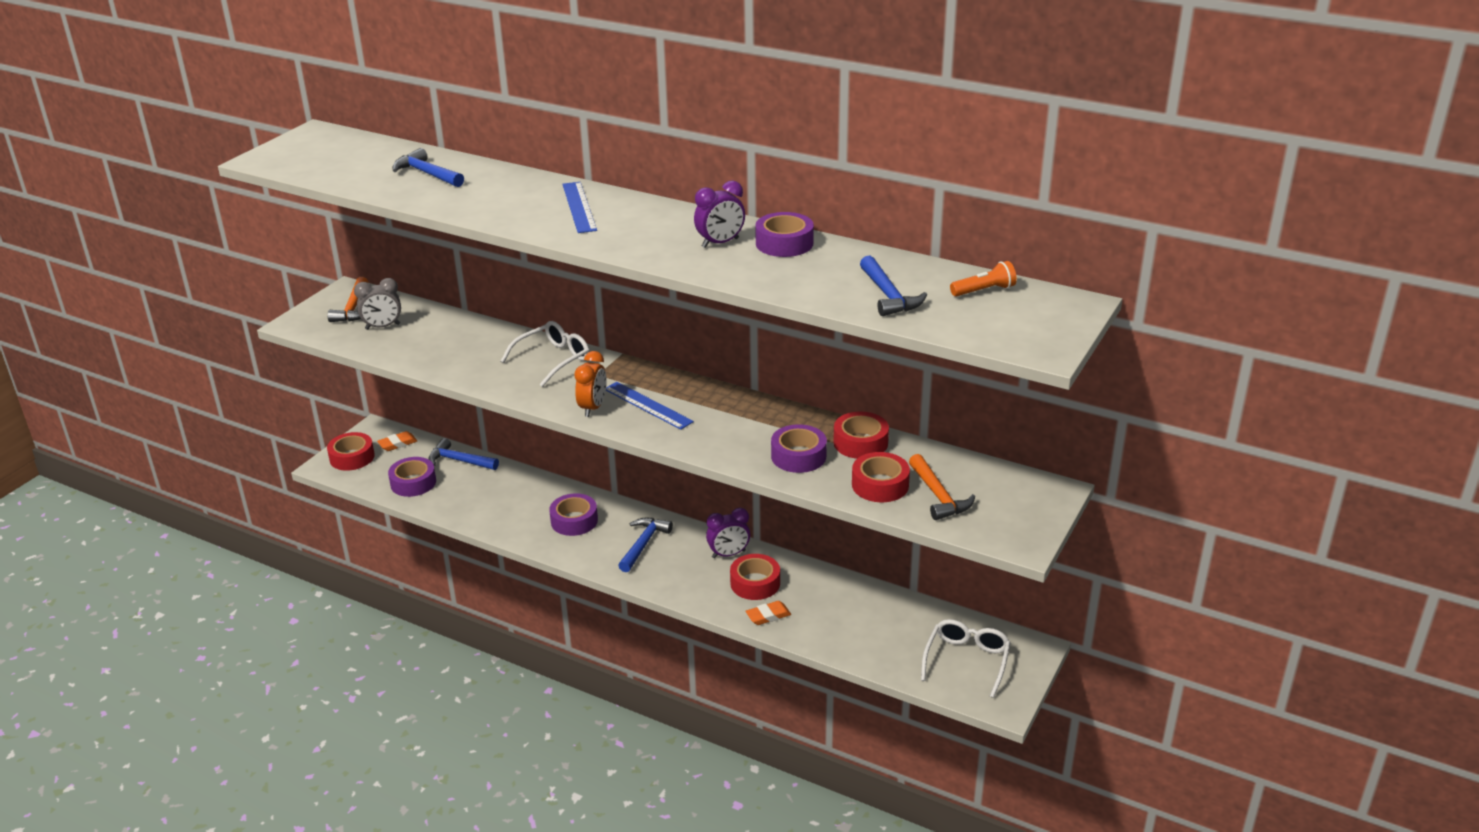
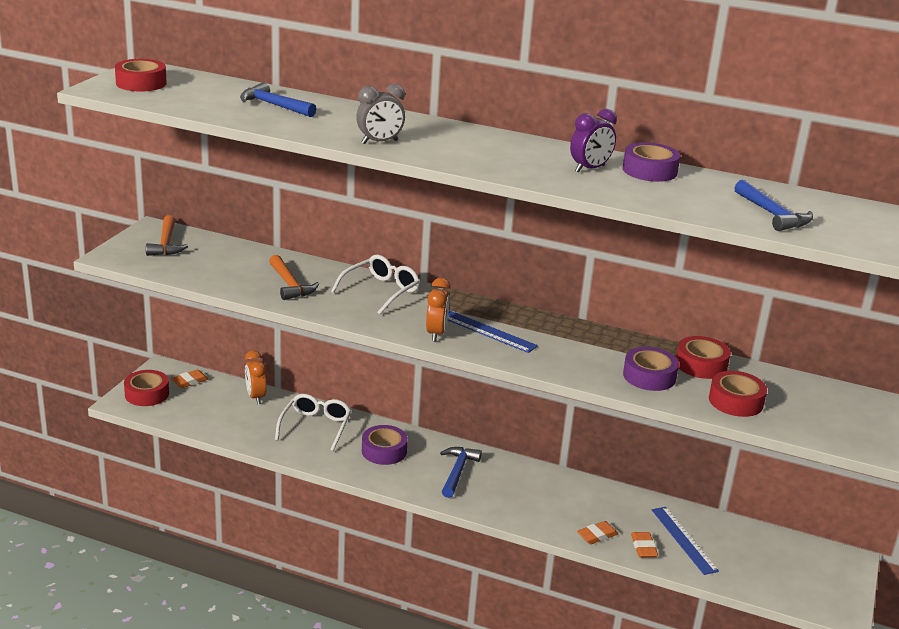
camera: 10 degrees left, 5 degrees down
(382, 327) = (201, 260): grey clock -> grey clock (379, 142)
(413, 483) = (215, 417): purple tape -> none
(459, 461) = (255, 397): blue hammer -> orange clock
(579, 207) = (438, 136): blue ruler -> blue ruler (684, 540)
(728, 554) = (541, 480): purple clock -> none
(755, 583) = (575, 506): red tape -> red tape (141, 83)
(813, 630) = (643, 547): none -> orange eraser
(938, 496) = (793, 410): orange hammer -> orange hammer (290, 285)
(966, 661) = (794, 573): white glasses -> white glasses (315, 427)
(984, 290) = (856, 212): orange flashlight -> none

